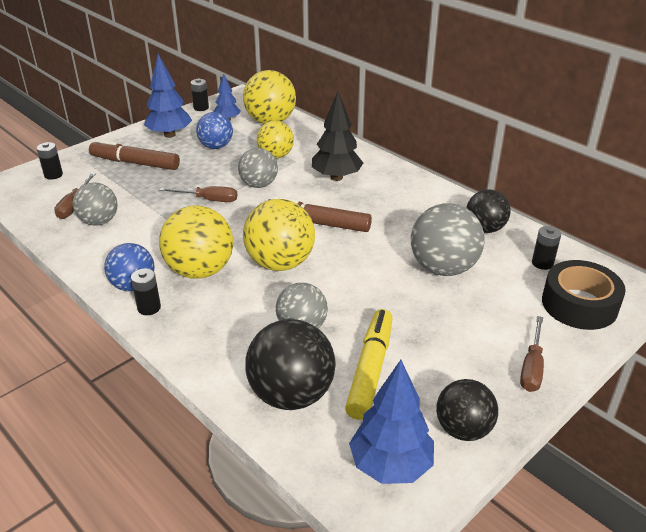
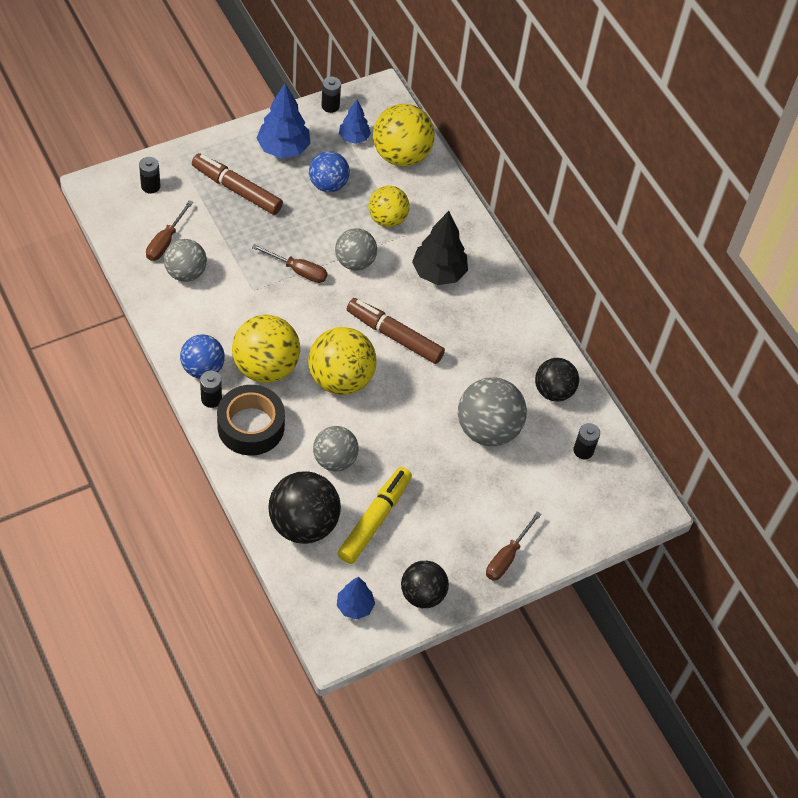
camera: 10 degrees right, 20 degrees up
(390, 465) = (354, 606): blue tree -> blue tree, size x0.60
(579, 304) = (587, 507): black tape -> black tape (251, 426)

